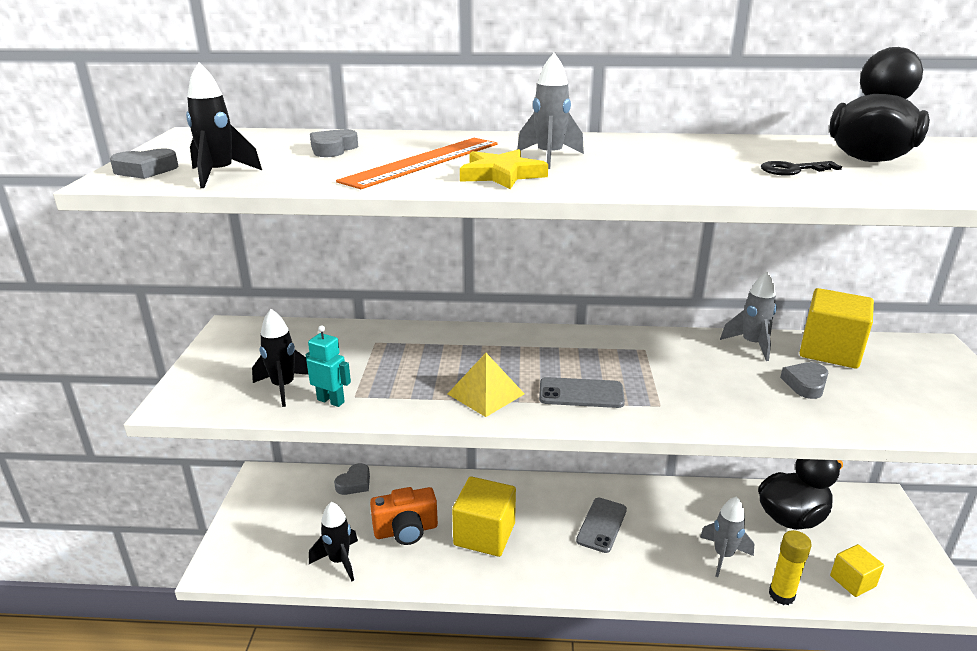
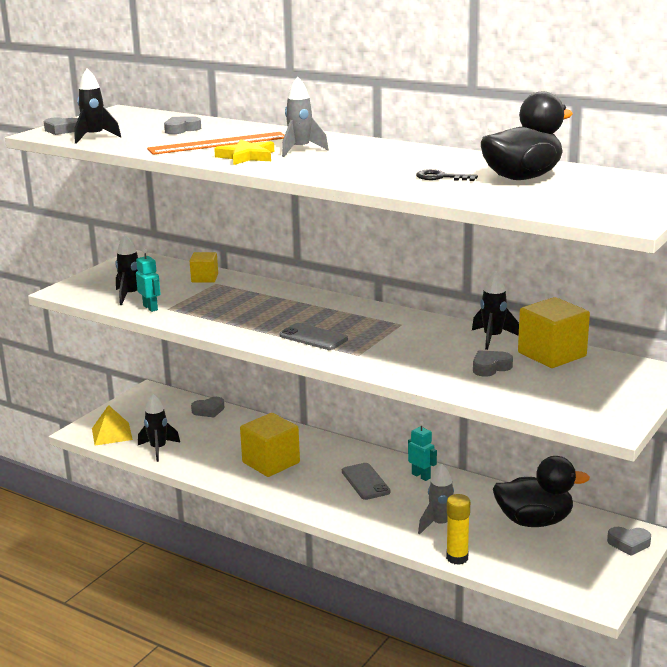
camera: 30 degrees right, 5 degrees down
(406, 530) = (218, 446): orange camera -> none
(486, 393) = (250, 324): yellow pyramid -> yellow pyramid (112, 434)
(601, 525) = (365, 482): grey phone -> grey phone turned 75 degrees counterclockwise
(644, 497) = (421, 476): none -> turquoise robot
(752, 344) = (492, 338): grey rocket -> black rocket
(852, 581) = (530, 569): yellow cube -> yellow cube (204, 278)
(886, 513) = (629, 543): none -> grey heart

